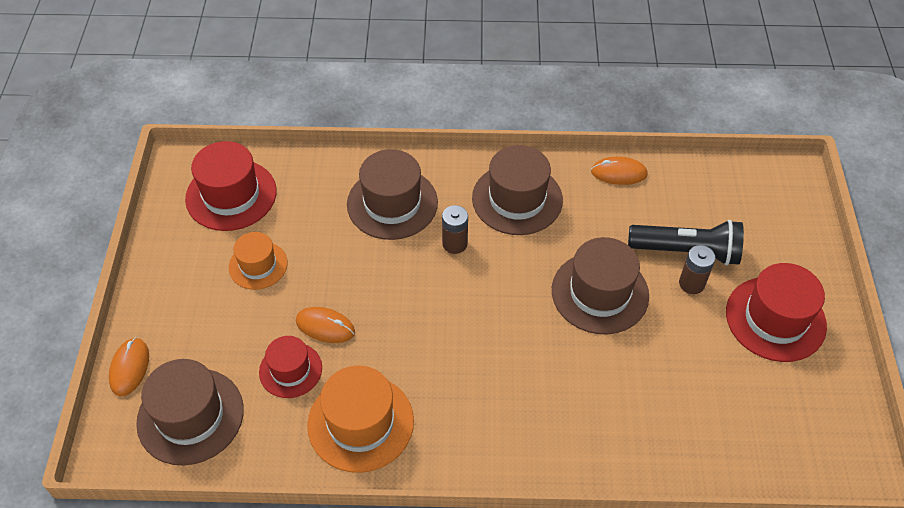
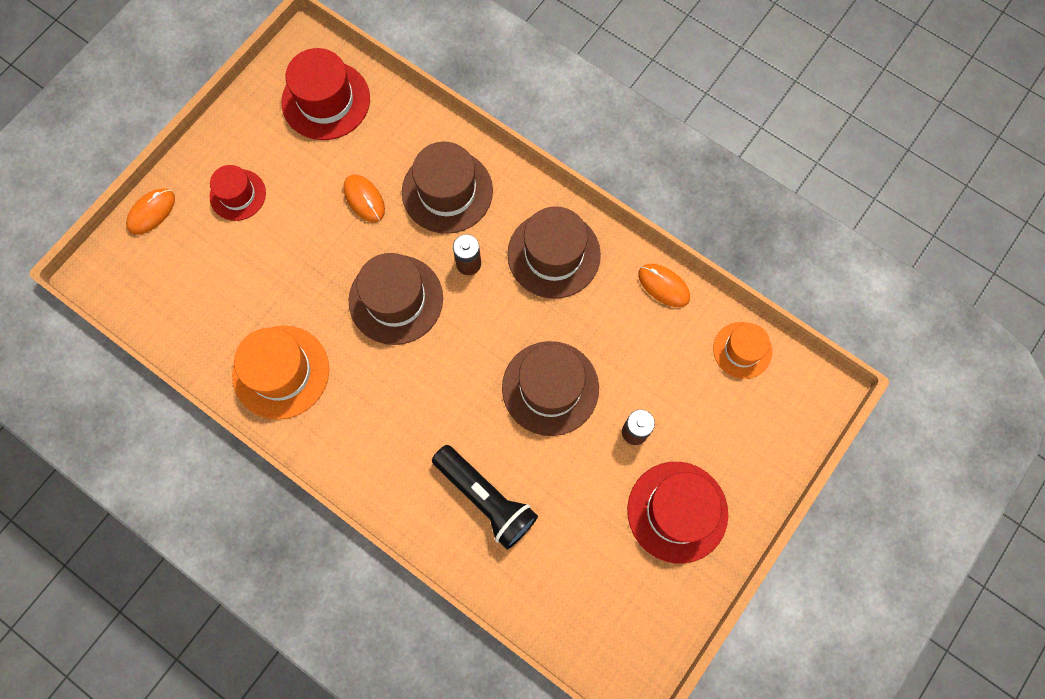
camera: 35 degrees right, 20 degrees up
(190, 416) = (167, 282): brown hat -> brown hat (396, 299)
(258, 265) = (301, 182): orange hat -> orange hat (742, 350)
(290, 370) = (262, 292): red hat -> red hat (238, 195)
(325, 326) = (313, 272): orange mouse -> orange mouse (364, 199)
(686, 251) = (657, 400): black flashlight -> black flashlight (485, 498)

